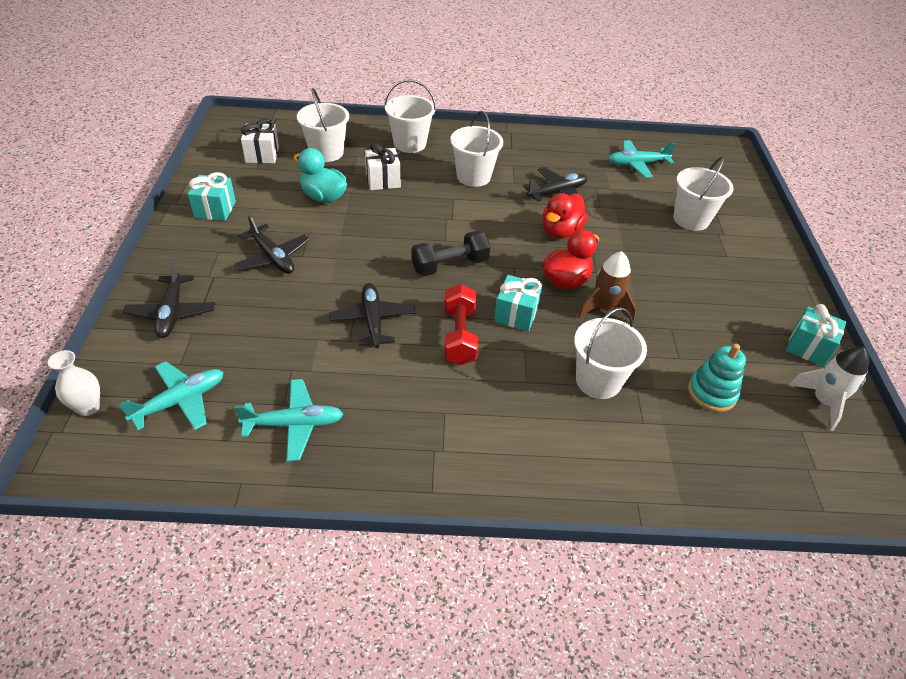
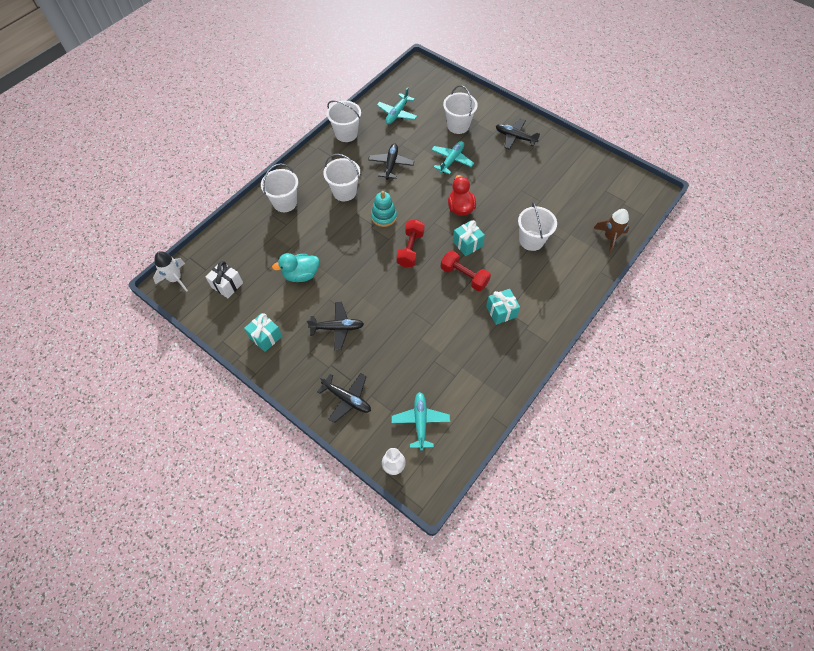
camera: 50 degrees left, 15 degrees up
(294, 424) = (471, 377): turquoise plane -> turquoise plane (451, 160)
(326, 152) = (255, 250): white bucket -> white bucket (346, 134)
(372, 320) = (425, 307): black plane -> black plane (515, 137)
(383, 180) = (310, 237): white gift -> none
(450, 265) = (410, 249): black dumbbell -> red dumbbell
(560, 231) = (423, 185): red duck -> none
(604, 308) = (490, 206): brown rocket -> brown rocket (610, 237)
(711, 393) = (567, 205): turquoise stacking toy -> turquoise stacking toy (384, 217)
(808, 347) = (568, 151): turquoise gift -> turquoise gift (501, 311)
(823, 402) = (598, 171): white rocket -> white rocket (175, 279)

